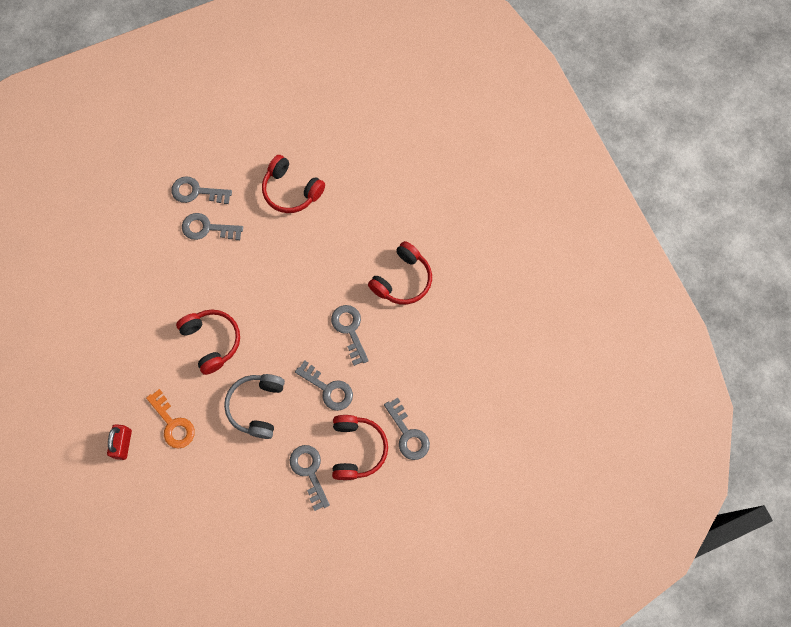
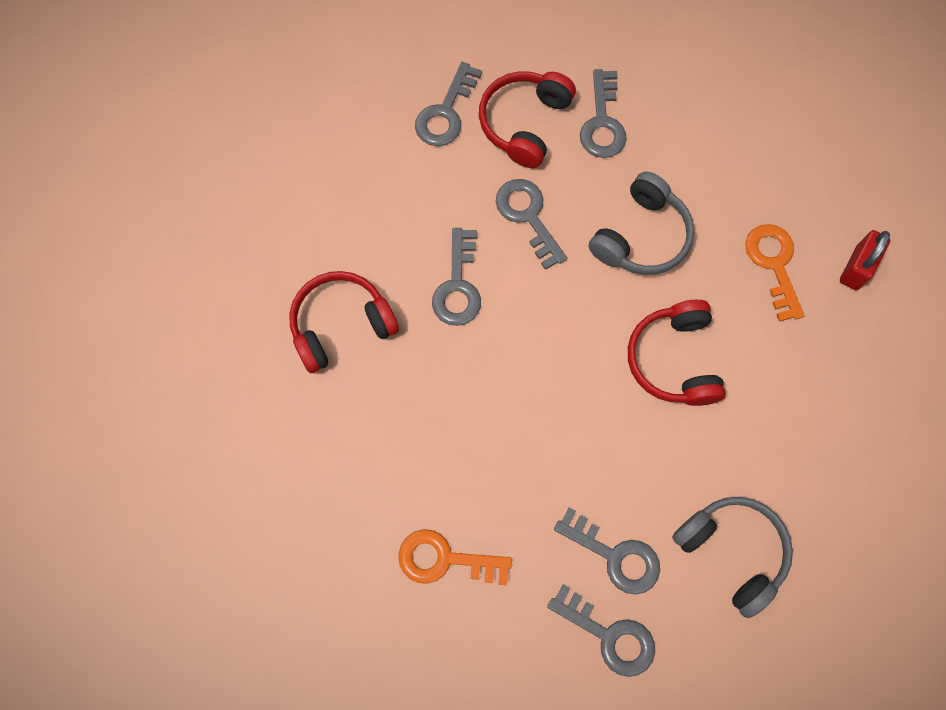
camera: 155 degrees left, 0 degrees up
(148, 255) = (732, 552): none -> grey headphones
(291, 191) = (445, 559): red headphones -> orange key
(408, 434) = (446, 112): grey key -> grey key turned 150 degrees counterclockwise

